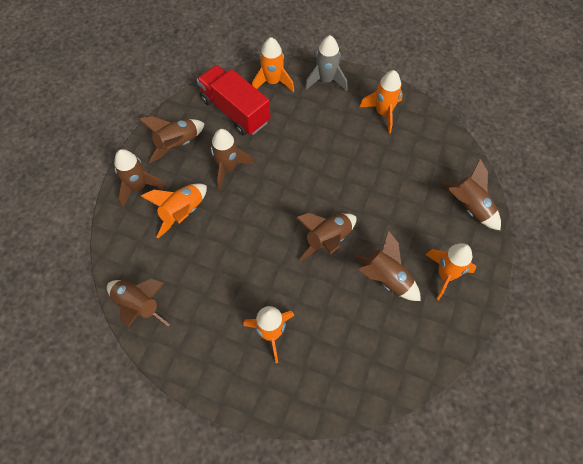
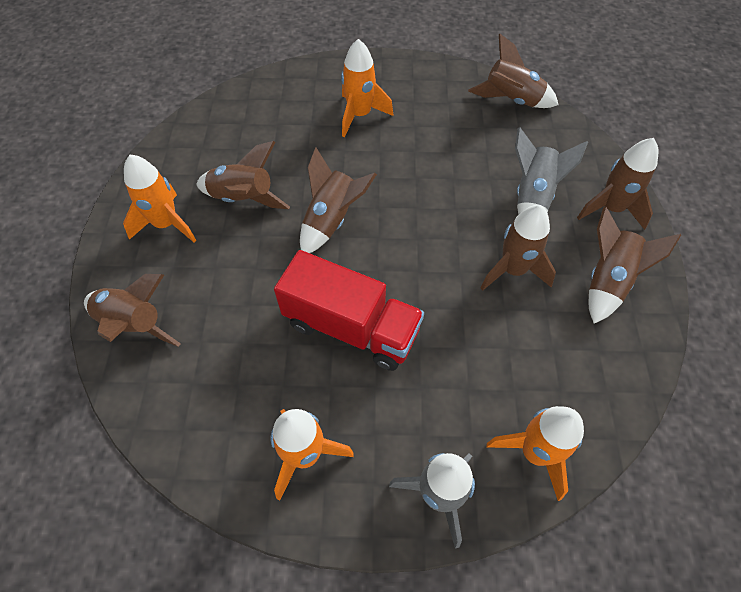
camera: 160 degrees right, 5 degrees down
(182, 212) = (532, 196): orange rocket -> grey rocket
(235, 110) = (563, 368): red truck -> red truck (351, 327)

